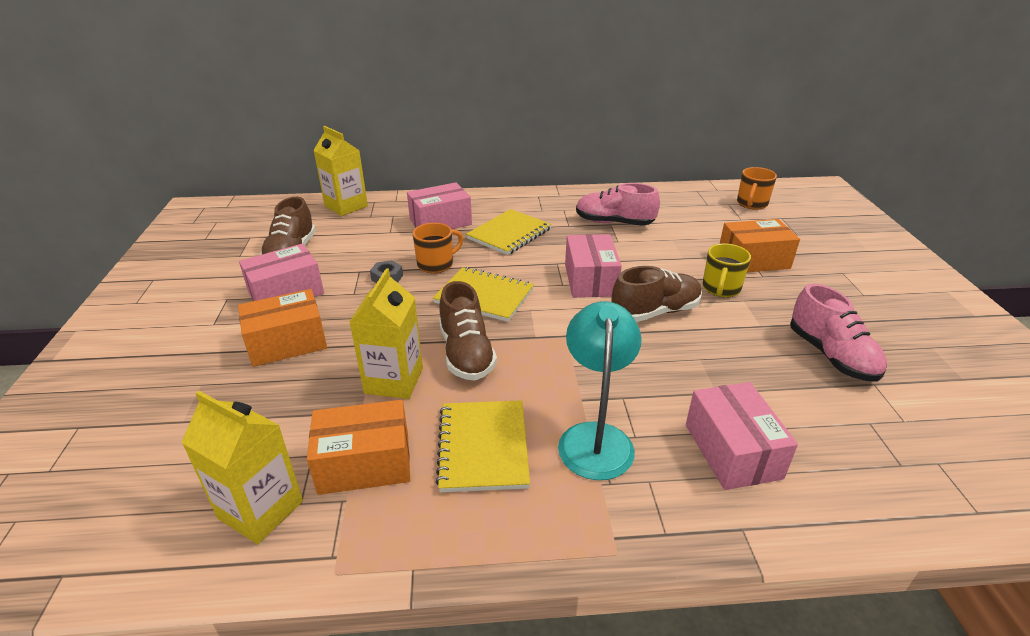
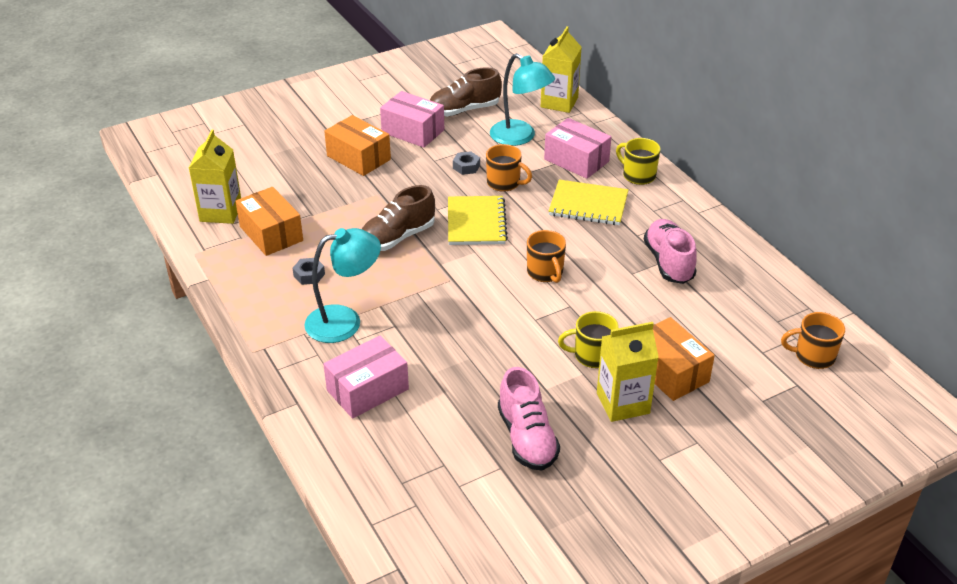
camera: 65 degrees right, 5 degrees up
(374, 237) = (520, 137): none -> turquoise lamp
(394, 380) = (348, 216): yellow carton -> yellow carton (623, 403)
(483, 447) = (309, 275): yellow notebook -> grey nut
(489, 203) = (638, 175): none -> yellow mug
(590, 280) = (545, 272): pink box -> orange mug
(655, 312) = (521, 321): brown shoe -> none
(831, 355) = (527, 438): pink shoe -> pink shoe turned 60 degrees counterclockwise

